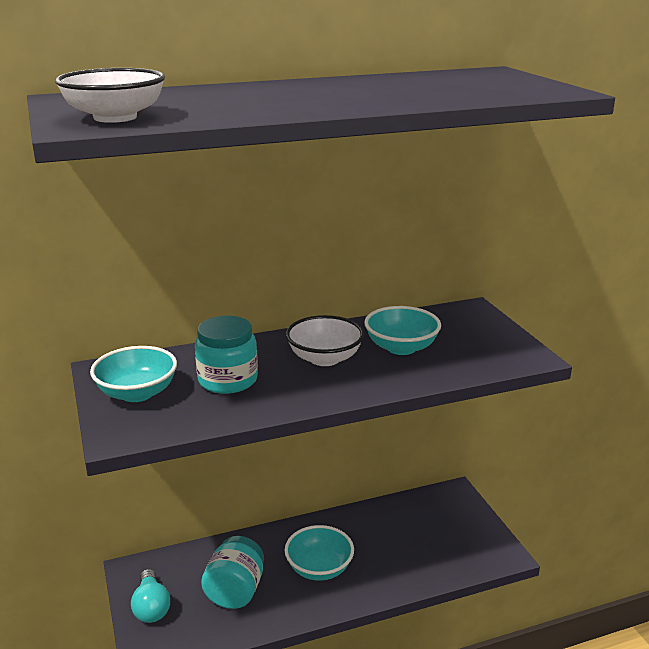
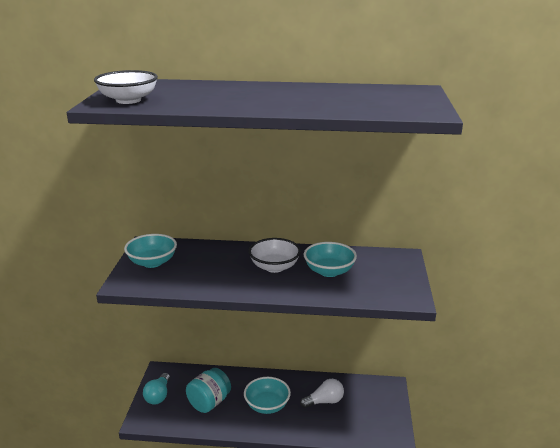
camera: 25 degrees right, 0 degrees up
(228, 380) = (206, 267): turquoise jar -> none
(390, 538) = (324, 401): none -> white light bulb

